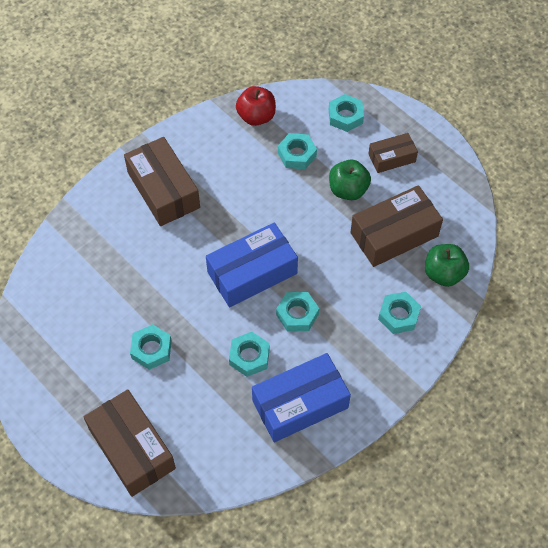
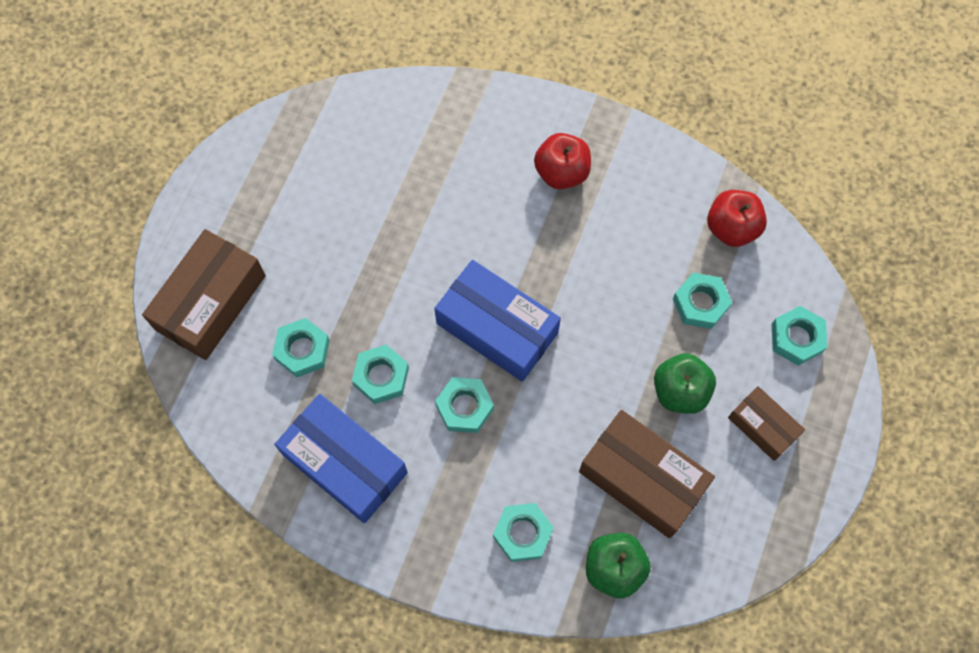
camera: 65 degrees right, 10 degrees up
(151, 349) = (341, 263): turquoise nut -> turquoise nut (302, 350)
(163, 190) = (561, 172): brown box -> red apple

